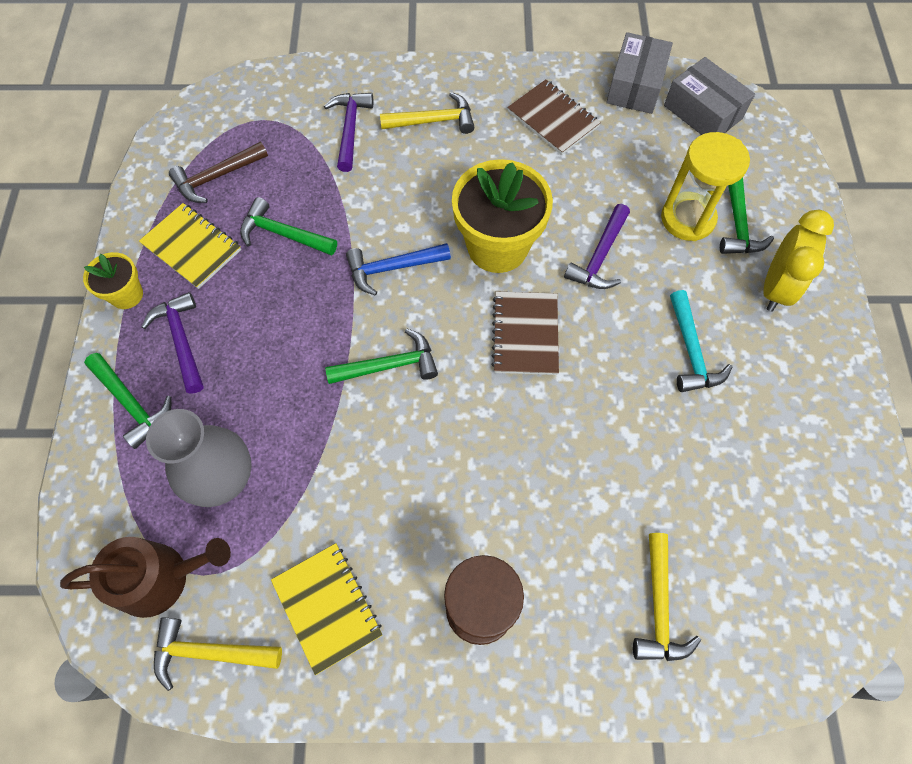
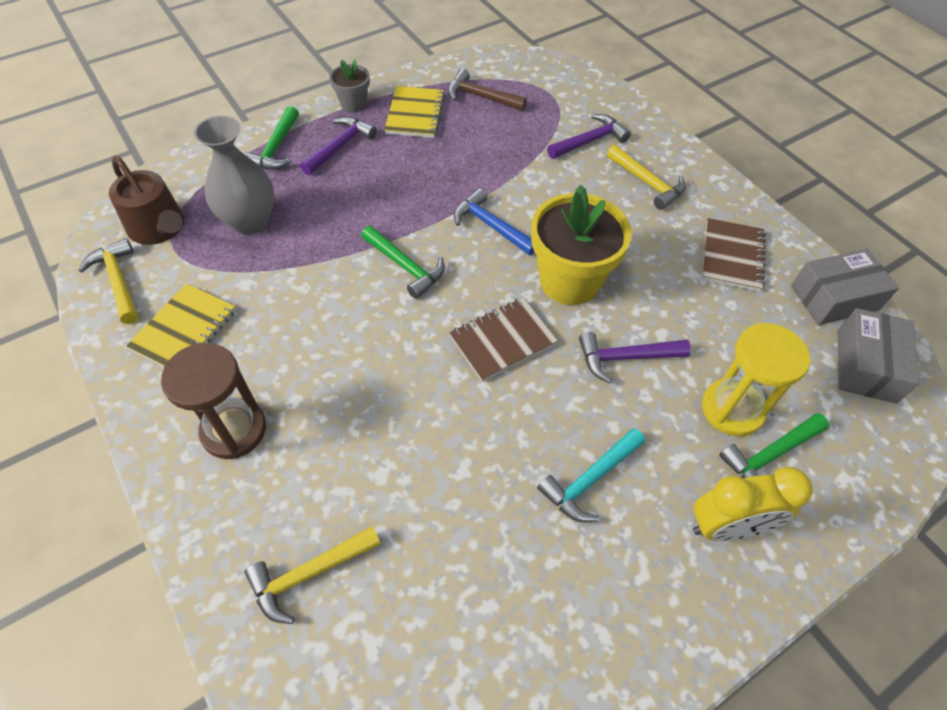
camera: 55 degrees right, 10 degrees down
(126, 295) = (353, 104): yellow flower pot -> grey flower pot
(283, 234) = (466, 152): green hammer -> none

